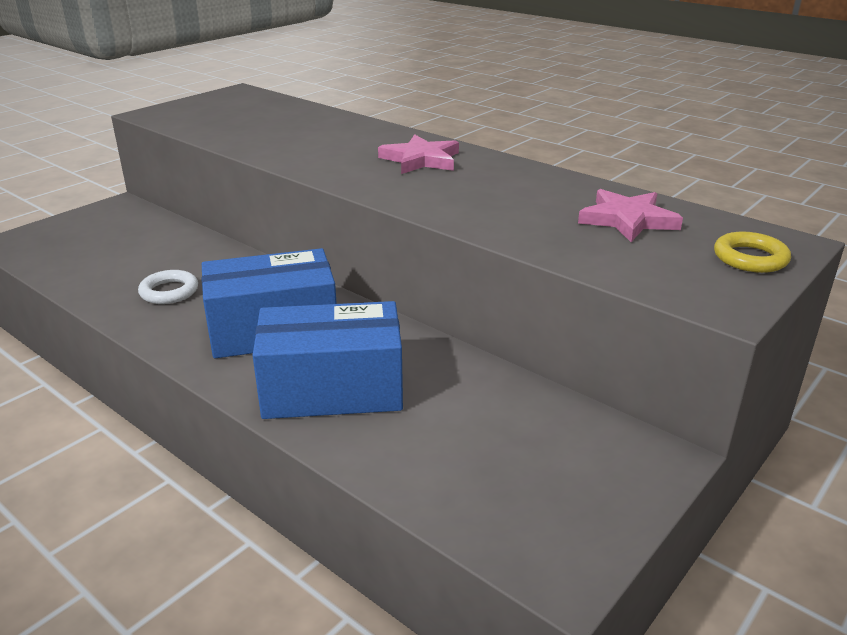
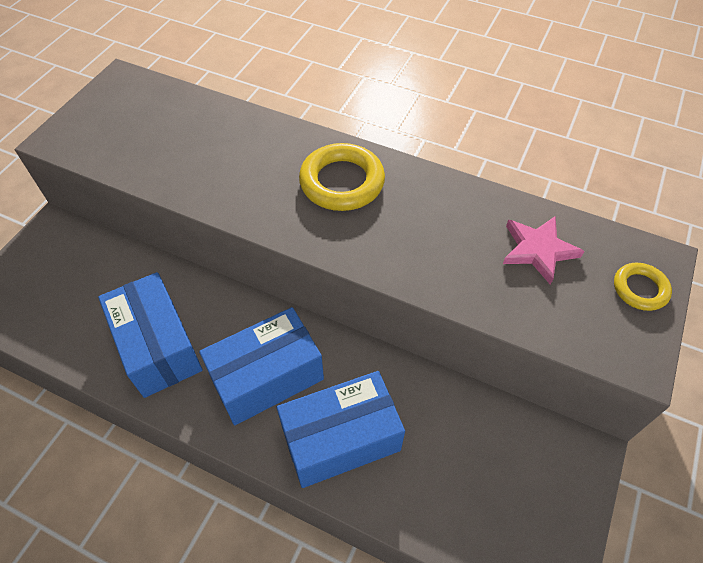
camera: 15 degrees left, 25 degrees up
(169, 292) = (158, 346): white ring -> blue box
(421, 159) = (342, 182): pink star -> yellow ring

